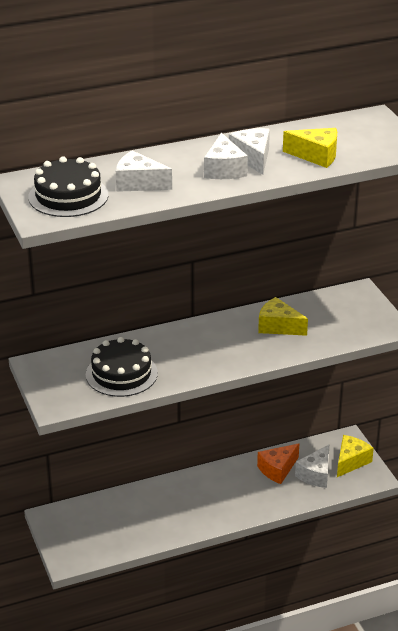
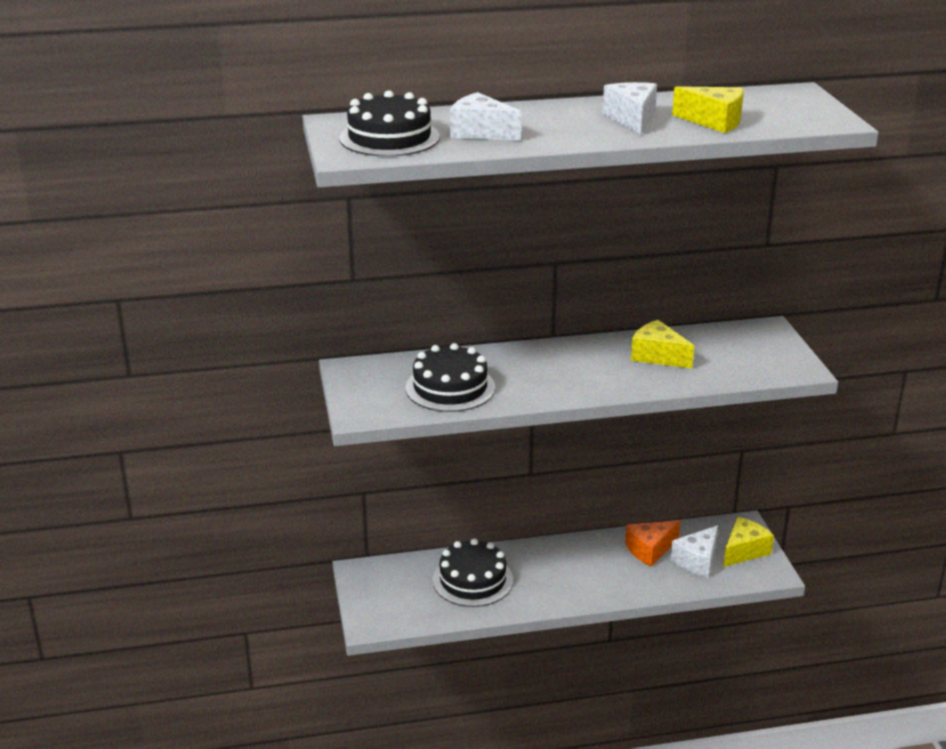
camera: 10 degrees right, 5 degrees down
(142, 513) = (472, 580): none -> black cake
(224, 169) = (592, 126): white cheese -> none

